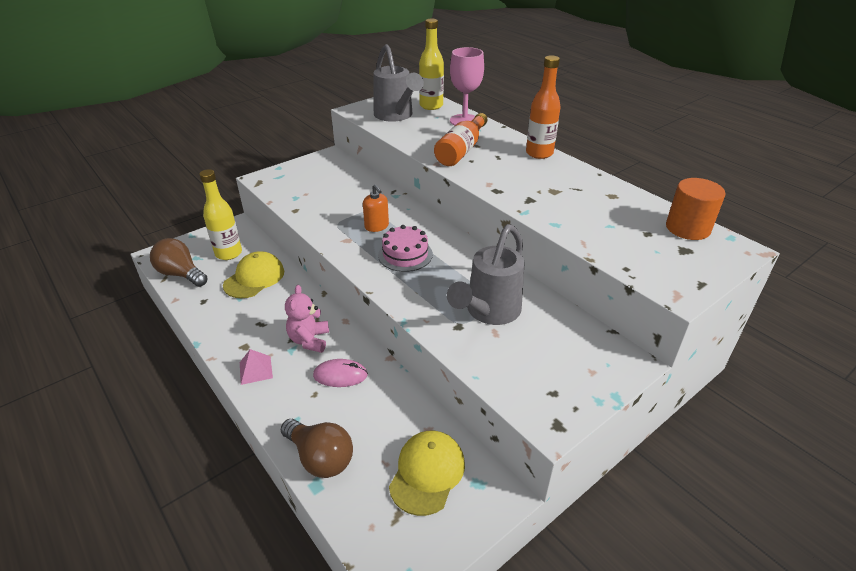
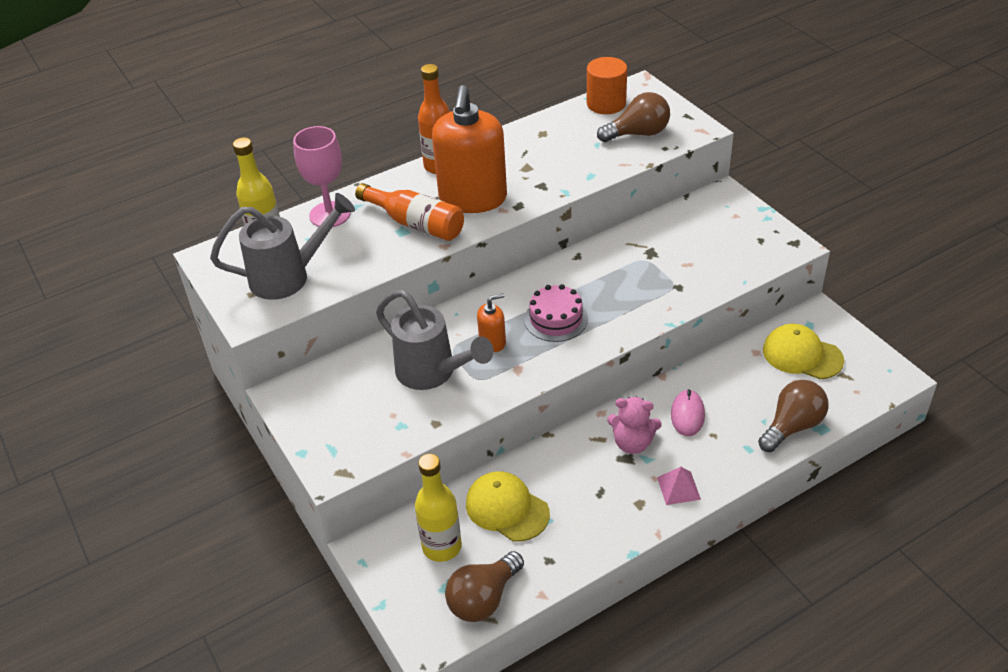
camera: 80 degrees left, 5 degrees up
(488, 312) = (659, 265): grey watering can -> grey watering can (433, 373)
(500, 170) = (473, 198): none -> orange soap dispenser
(643, 250) = (638, 134): none -> brown light bulb

